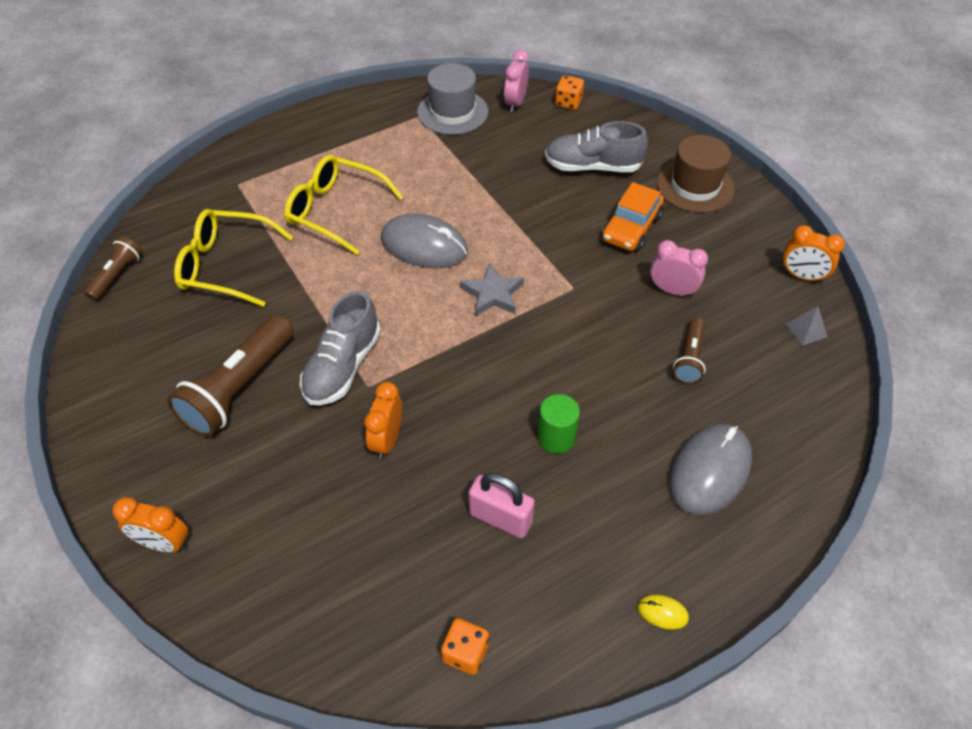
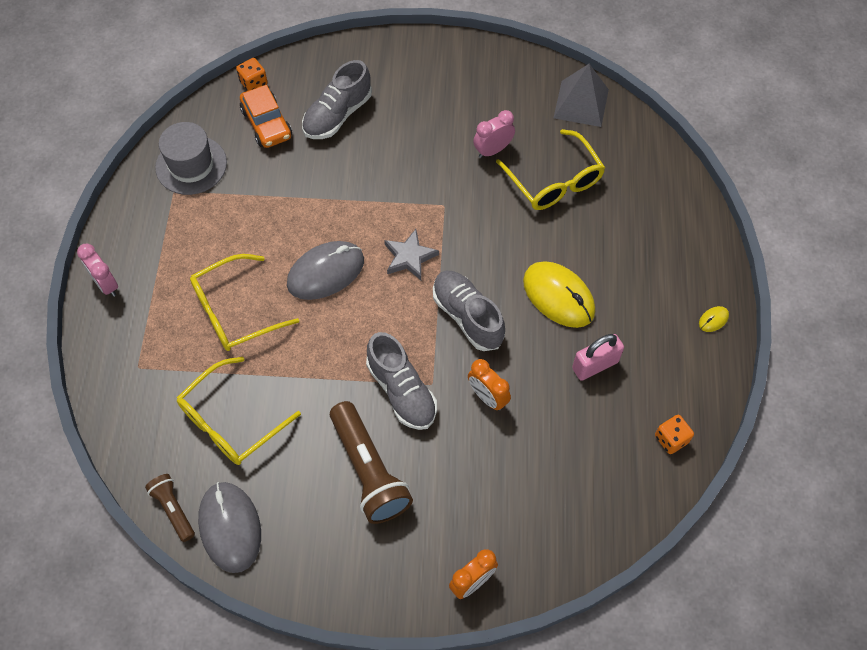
camera: 55 degrees left, 10 degrees up
(466, 373) = (467, 316): none -> grey shoe
(515, 103) = (221, 117): pink clock -> pink clock (106, 284)
(556, 437) = (558, 296): green cylinder -> yellow mouse
(631, 228) = (418, 134): orange car -> orange car (267, 124)
(689, 358) = (554, 181): brown flashlight -> yellow glasses
(695, 186) = (411, 69): brown hat -> none
(709, 471) = (642, 230): grey mouse -> grey mouse (230, 527)
(802, 276) = (538, 72): orange clock -> none
(806, 330) = (581, 103): grey pyramid -> grey pyramid, size x2.06

